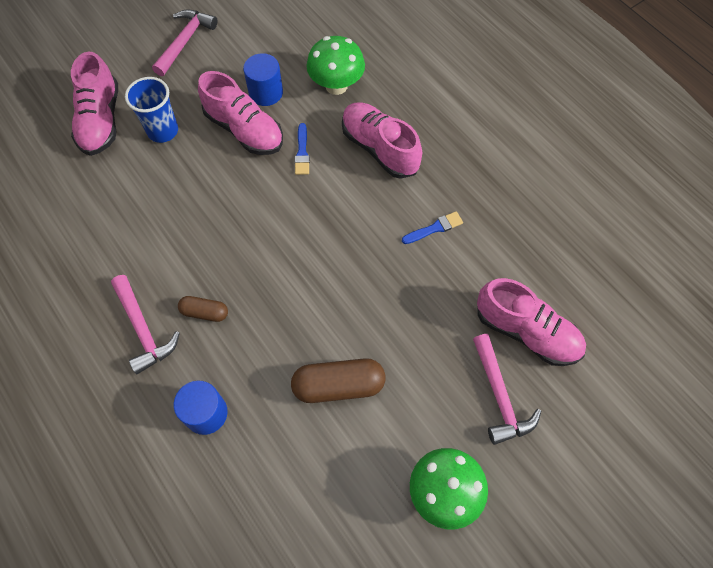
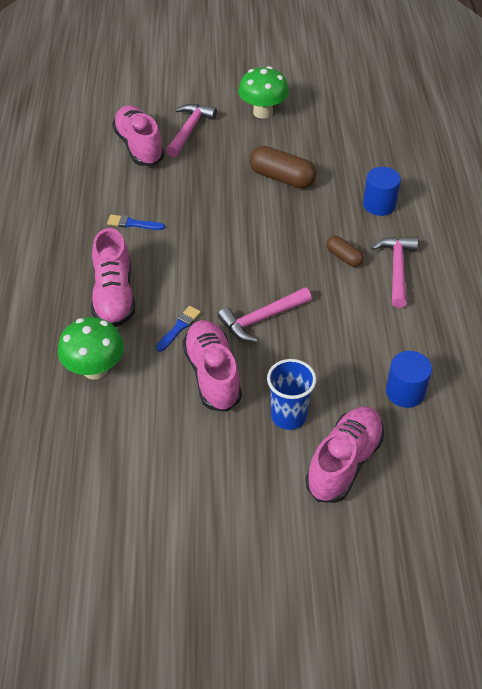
camera: 145 degrees left, 15 degrees down
(185, 41) = (199, 509): pink hammer -> pink hammer (261, 319)
(266, 92) = (164, 399): blue cylinder -> blue cylinder (405, 392)

